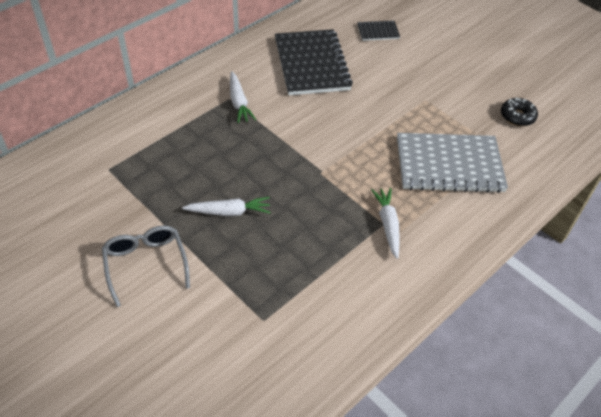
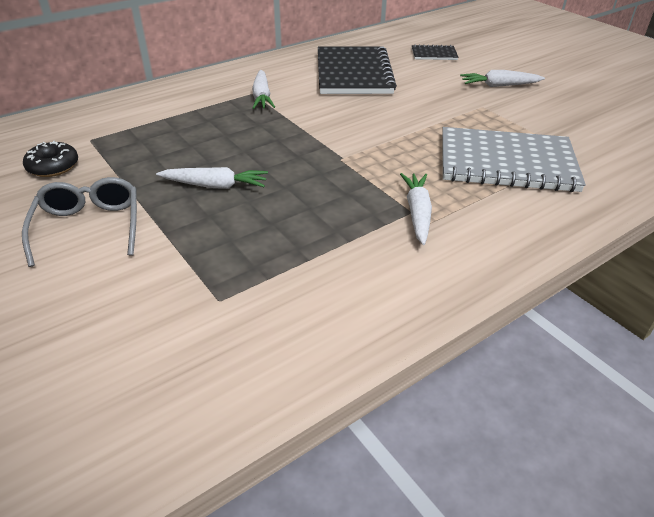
camera: 10 degrees right, 10 degrees down
(437, 71) = (499, 86): none -> white carrot
(517, 116) = (597, 126): black donut -> black donut (53, 166)

